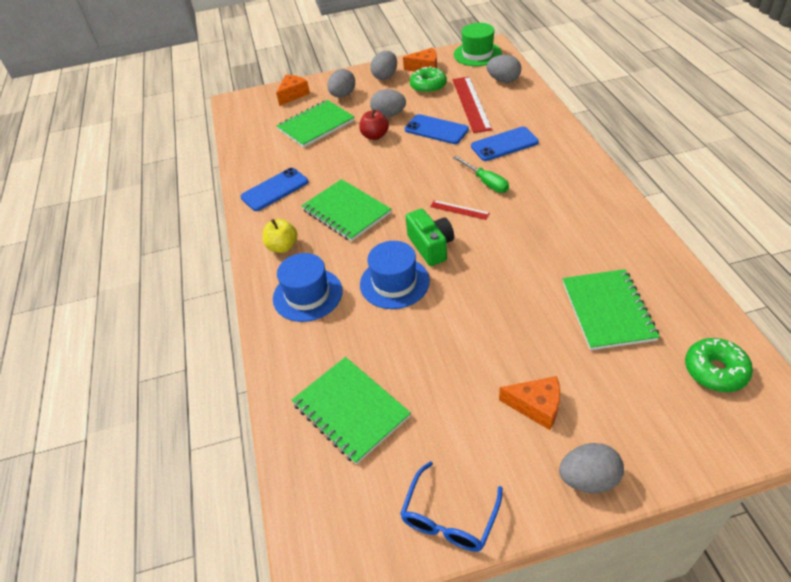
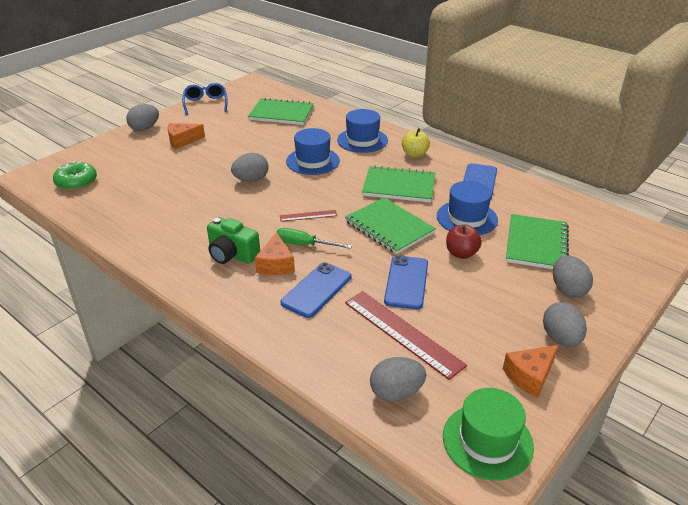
camera: 140 degrees right, 10 degrees down
(293, 95) = (623, 270): orange cheese -> orange cheese (276, 264)
(333, 160) = (467, 218): none -> blue hat
(388, 115) = (479, 282): grey egg -> grey egg (251, 180)
(428, 86) = (485, 342): green donut -> none
(431, 246) = (307, 186): green camera -> green camera (232, 254)
(436, 130) = (406, 282): blue phone -> blue phone turned 75 degrees counterclockwise
(608, 311) = (154, 190): green notebook -> green notebook (389, 227)

